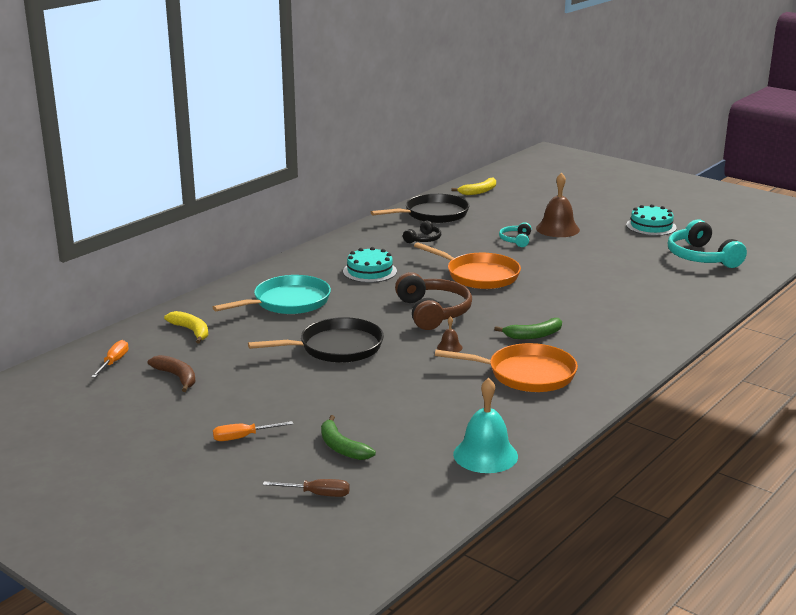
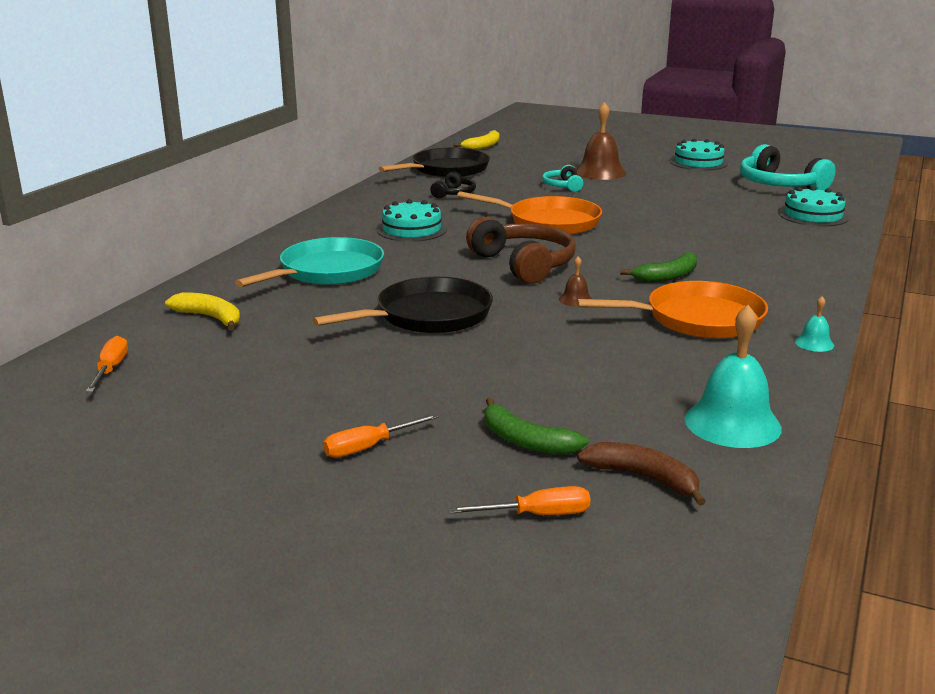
camera: 15 degrees left, 0 degrees up
(177, 377) = (220, 378): brown banana -> brown banana (644, 478)
(317, 494) = (537, 515): brown screwdriver -> orange screwdriver
(596, 404) = (814, 343): none -> turquoise bell
(702, 291) = (813, 215): none -> turquoise cake

